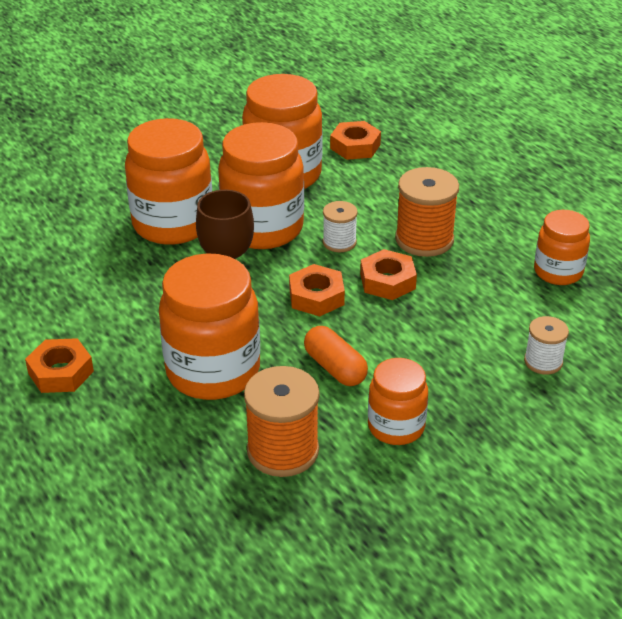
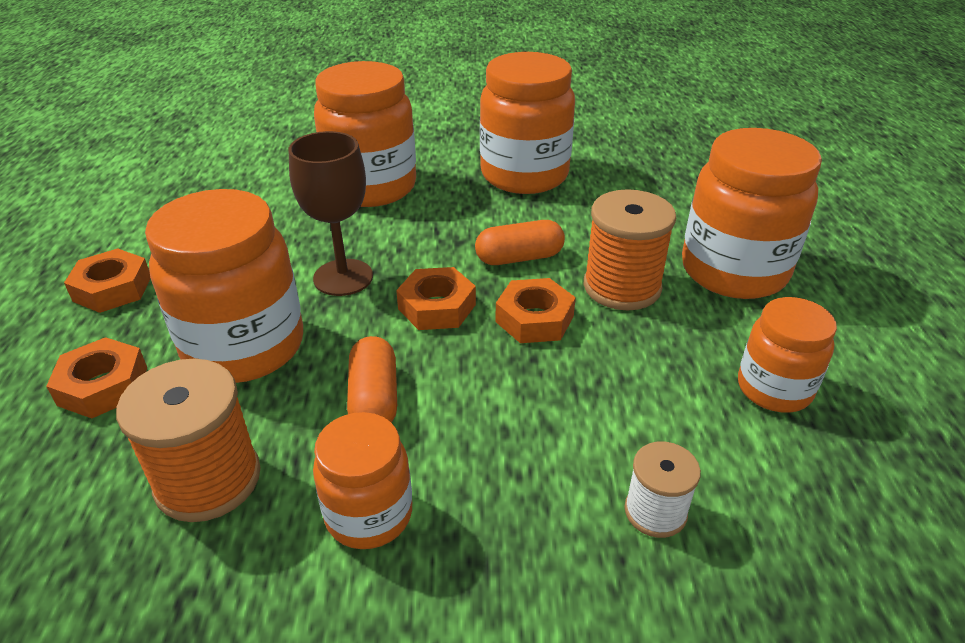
camera: 30 degrees right, 0 degrees up
(262, 228) = (452, 218): orange jar -> orange jar (733, 271)
(339, 242) = (519, 257): white spool -> orange capsule
(355, 146) = (627, 170): orange nut -> orange nut (103, 386)

